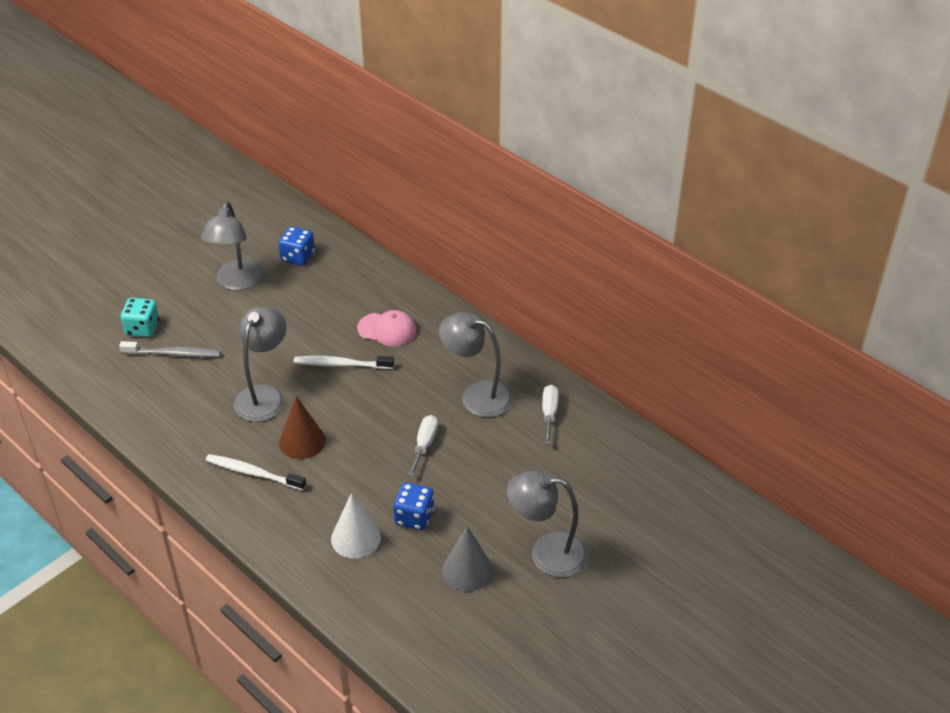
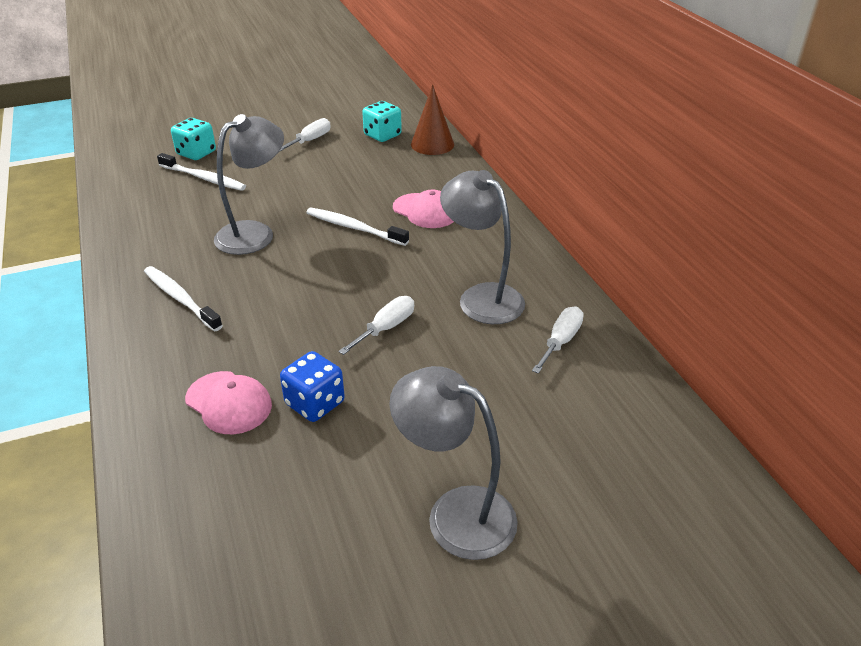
camera: 25 degrees right, 5 degrees down
(173, 354) = (203, 178): grey toothbrush -> white toothbrush
(237, 282) = (310, 140): grey lamp -> white screwdriver
(298, 257) = (382, 135): blue dice -> turquoise dice
(302, 441) = (256, 284): brown cone -> brown cone (432, 144)
(355, 538) = (229, 403): white cone -> pink cap
(467, 570) = (333, 494): grey cone -> none

